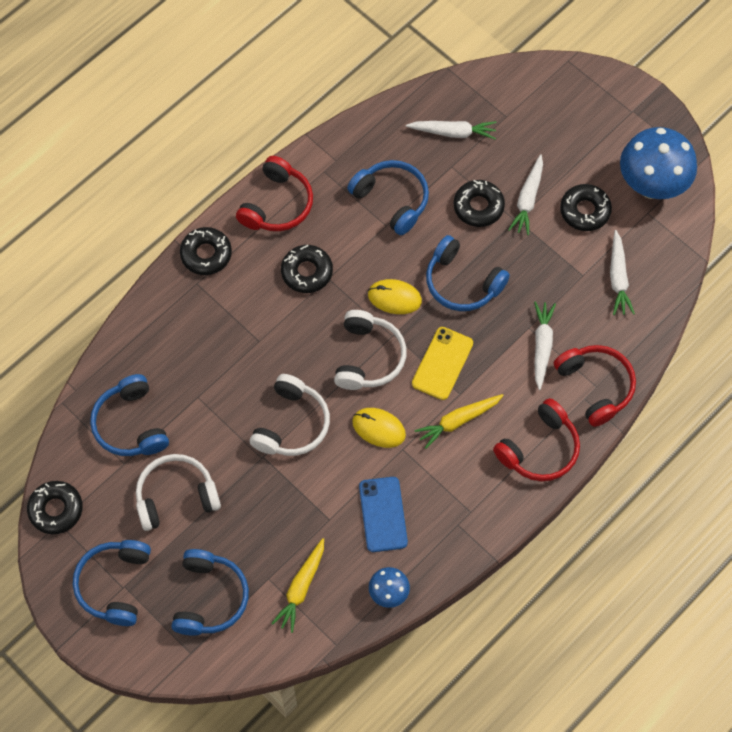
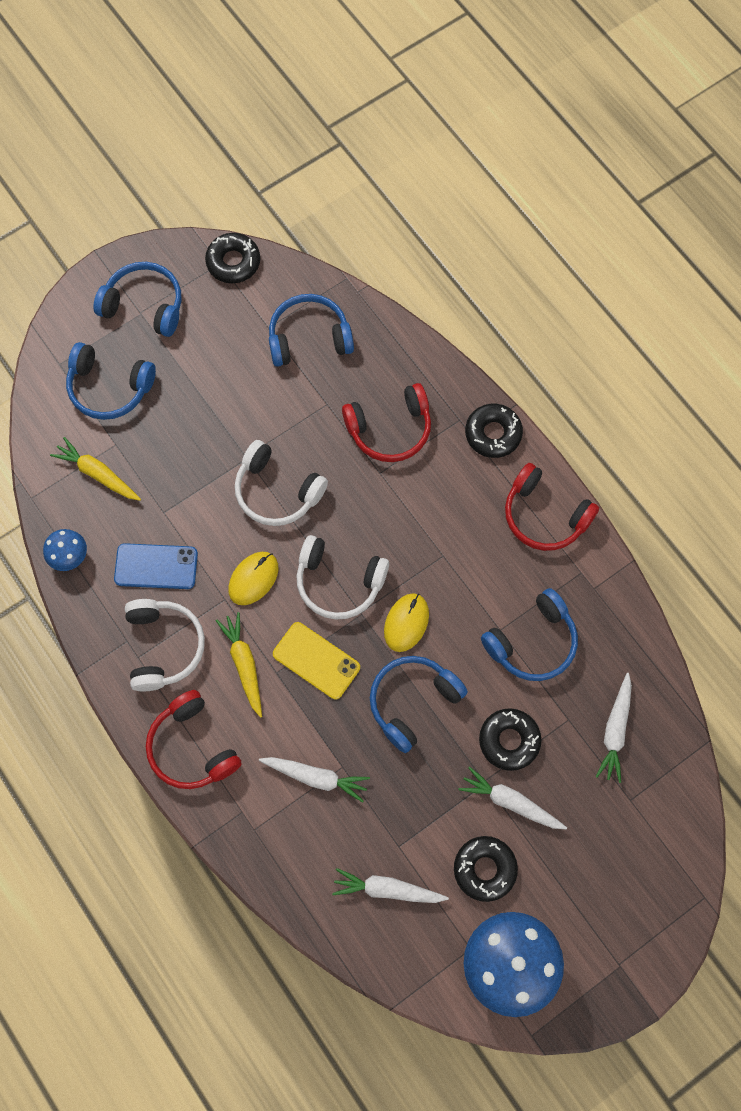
camera: 100 degrees right, 5 degrees up
(176, 496) = (222, 370): white headphones -> white headphones (163, 647)
(307, 272) = (454, 534): black donut -> none
(595, 386) = (254, 828): red headphones -> red headphones (390, 429)

